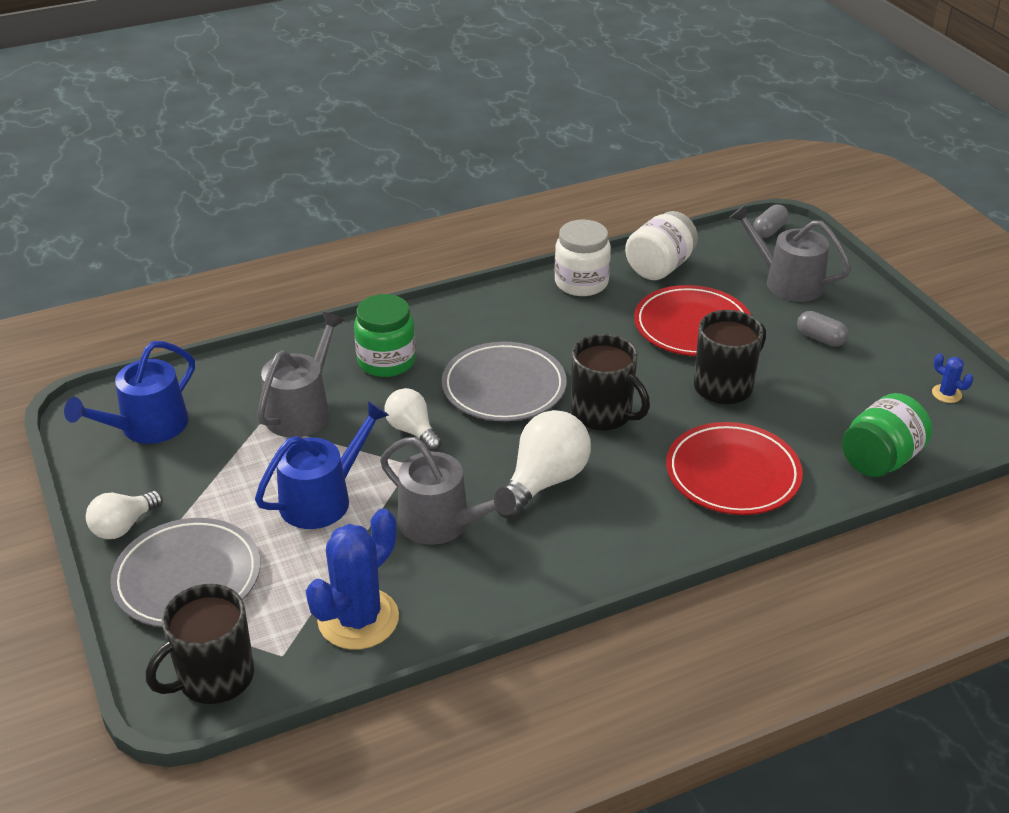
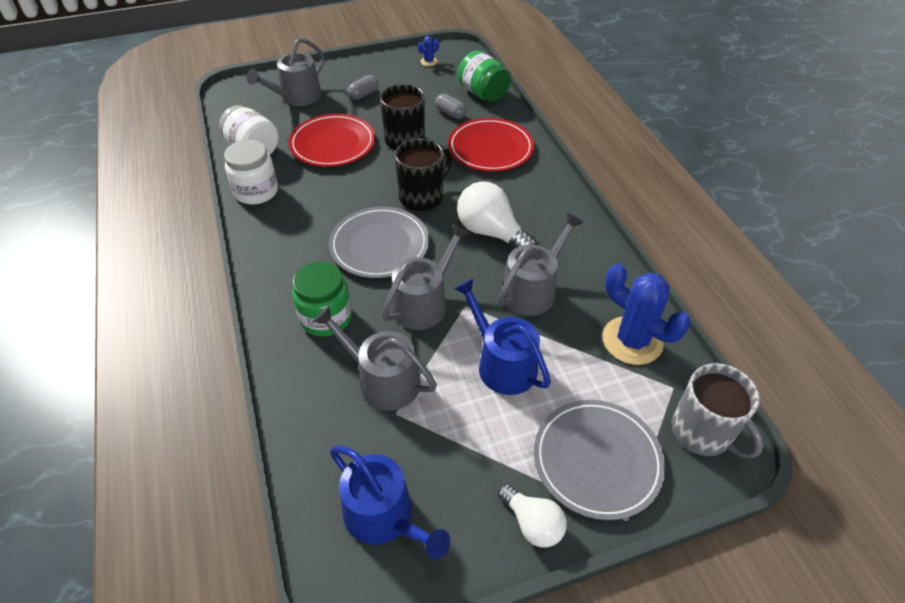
camera: 85 degrees left, 10 degrees up
(214, 677) = (702, 432): black mug -> grey mug
(412, 430) = (424, 303): white light bulb -> grey watering can
(769, 230) = (230, 94): grey capsule -> grey capsule (450, 113)

